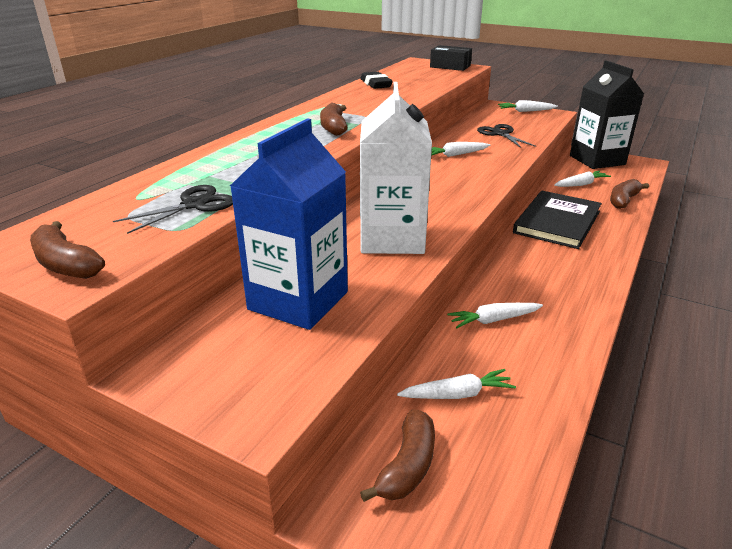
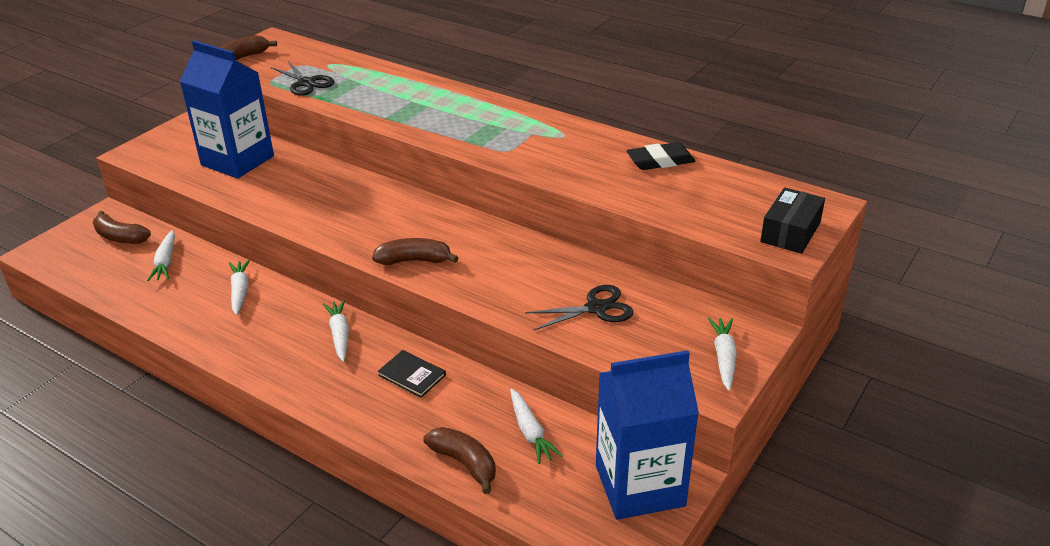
camera: 95 degrees right, 5 degrees up
(333, 127) = (471, 132): brown banana -> brown banana (414, 260)
(392, 238) = (309, 201): white carton -> none
(455, 155) = (512, 257): white carrot -> white carrot (340, 335)
(557, 222) = (412, 375): black book -> black book, size x0.47
(597, 160) = (639, 485): black carton -> blue carton

